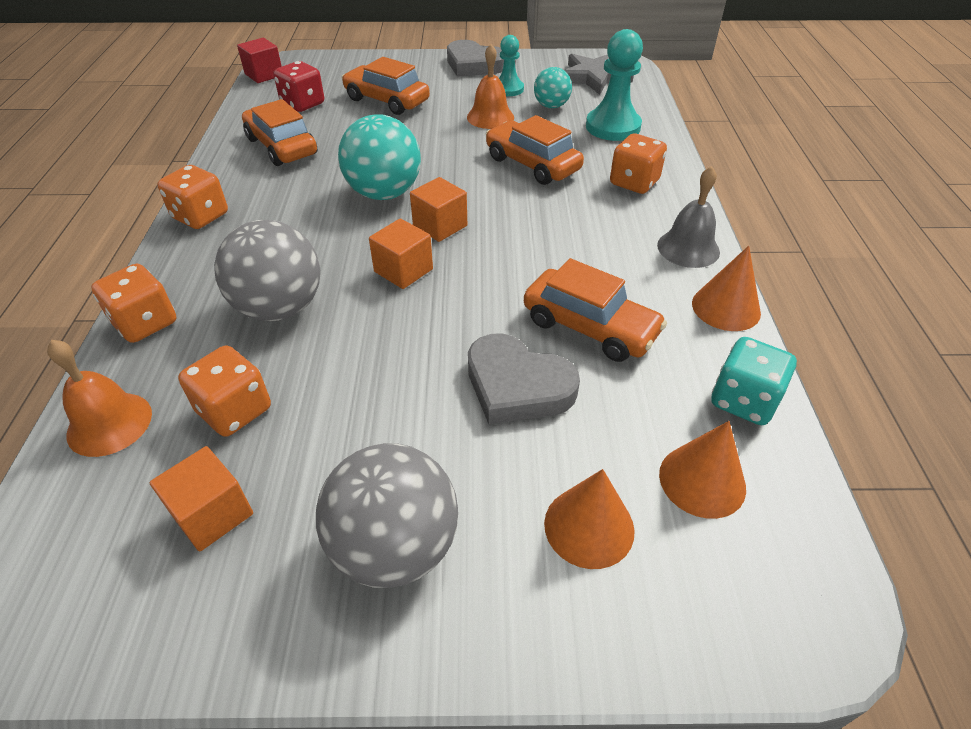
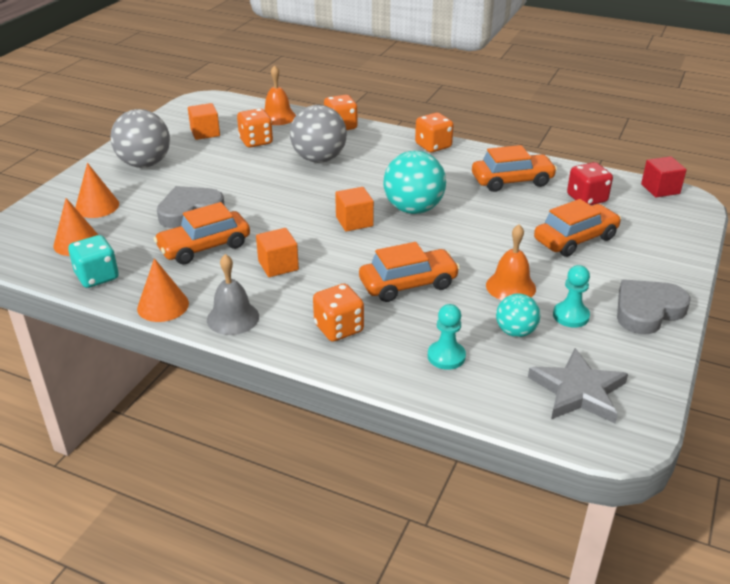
camera: 115 degrees right, 10 degrees down
(403, 270) = (318, 199): orange cube -> orange cube (278, 265)
(613, 127) = (446, 356): turquoise pawn -> turquoise pawn, size x0.61

